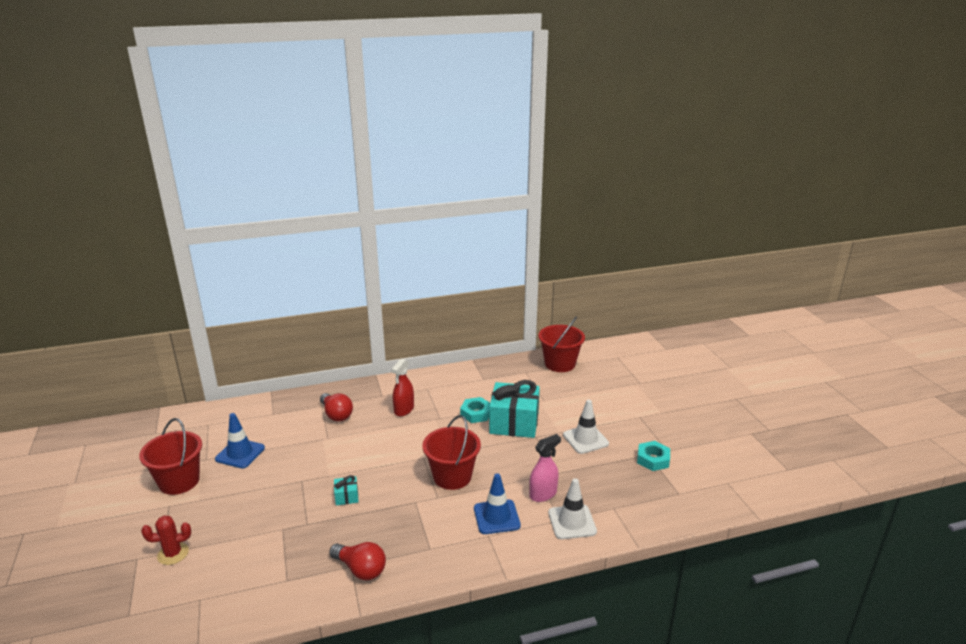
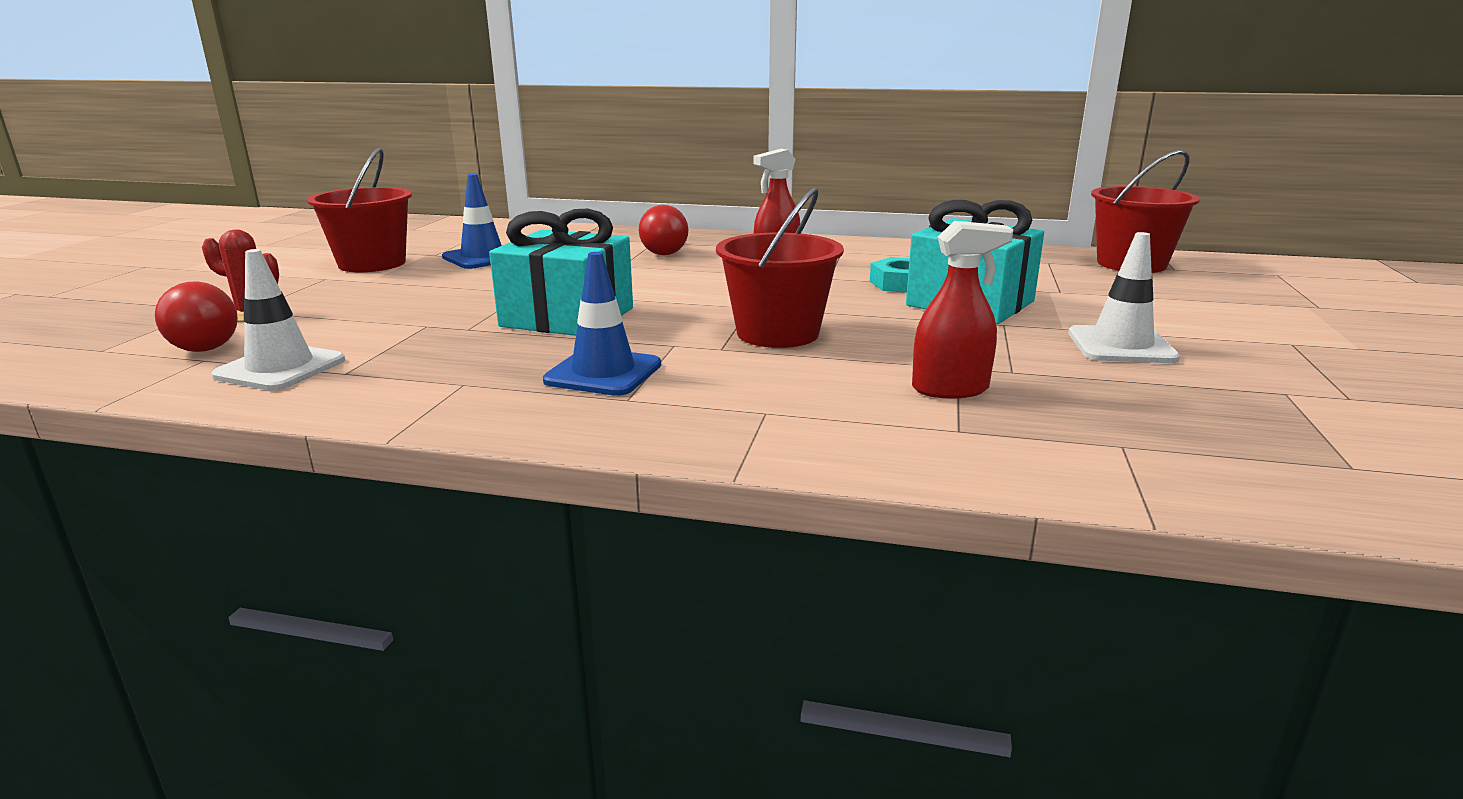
camera: 30 degrees right, 5 degrees down
(346, 497) = (567, 317): turquoise gift -> turquoise gift, size x2.32
(361, 569) = (472, 391): red light bulb -> red light bulb (206, 343)
(496, 517) = (811, 394): blue traffic cone -> blue traffic cone (603, 373)
(543, 494) = (950, 389): pink spray bottle -> red spray bottle
(572, 522) = (986, 440): white traffic cone -> white traffic cone (280, 368)
(653, 459) = (1295, 402): turquoise nut -> none

